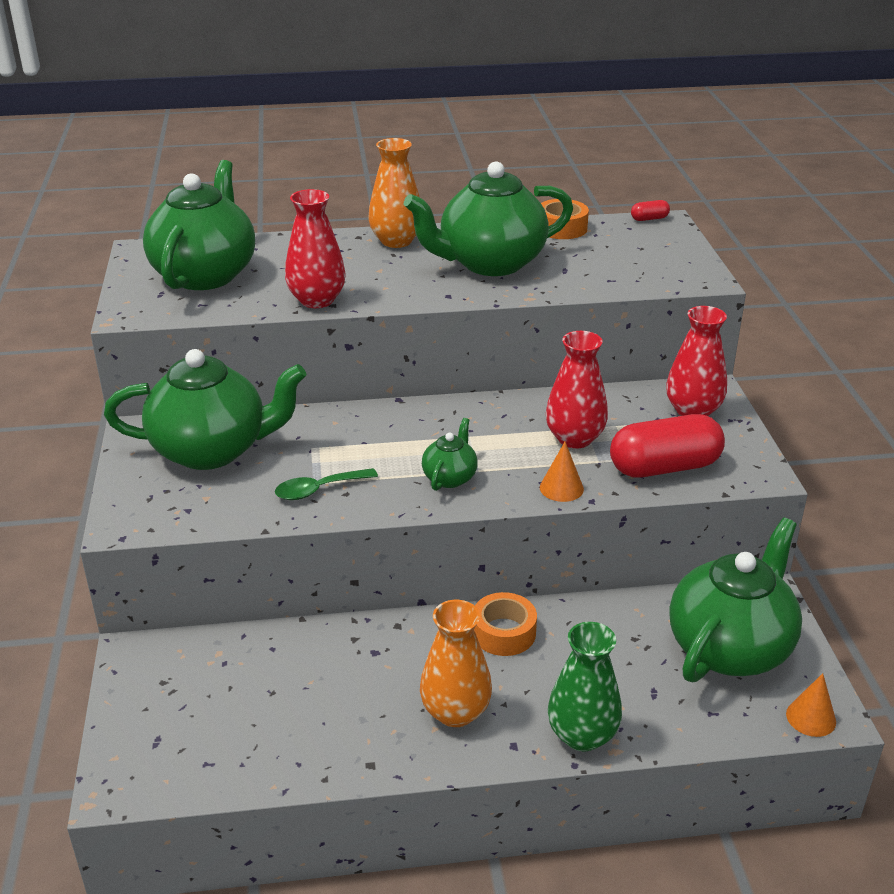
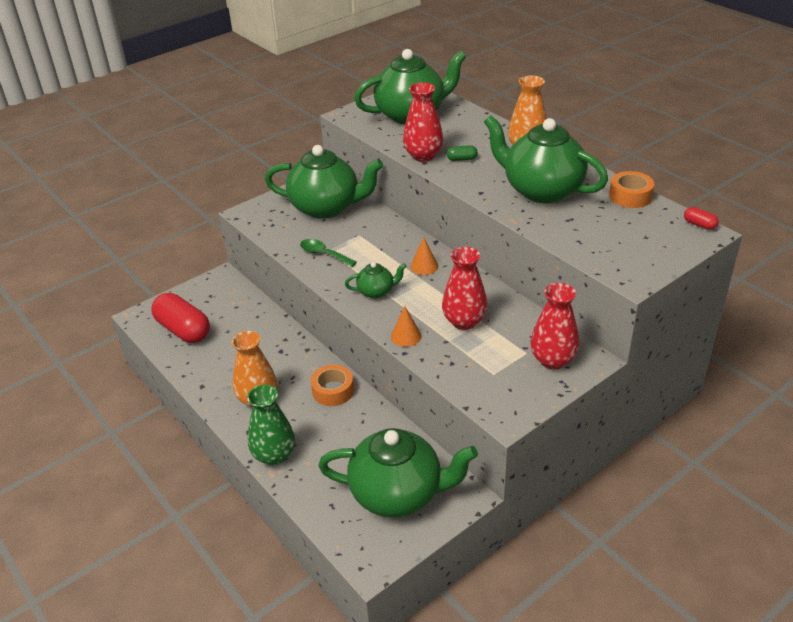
camera: 60 degrees right, 5 degrees up
(212, 450) = (326, 207): green teapot -> green teapot turned 45 degrees counterclockwise
(361, 281) = (462, 159): none -> green capsule
(664, 467) = (470, 370): red capsule -> red capsule (183, 330)
(811, 717) = (361, 555): orange cone -> orange cone (424, 266)

